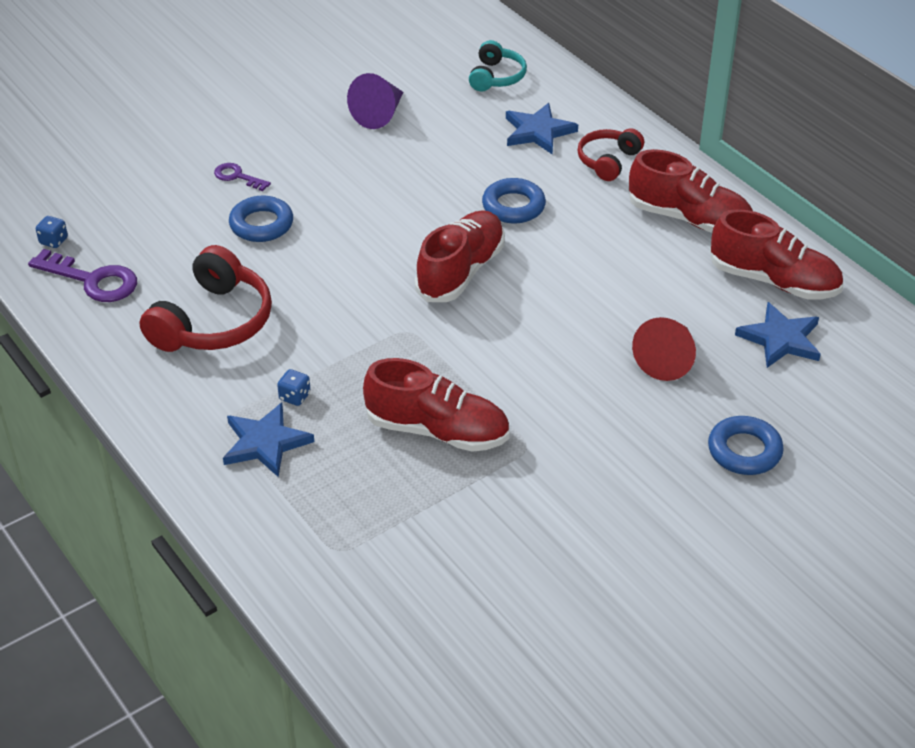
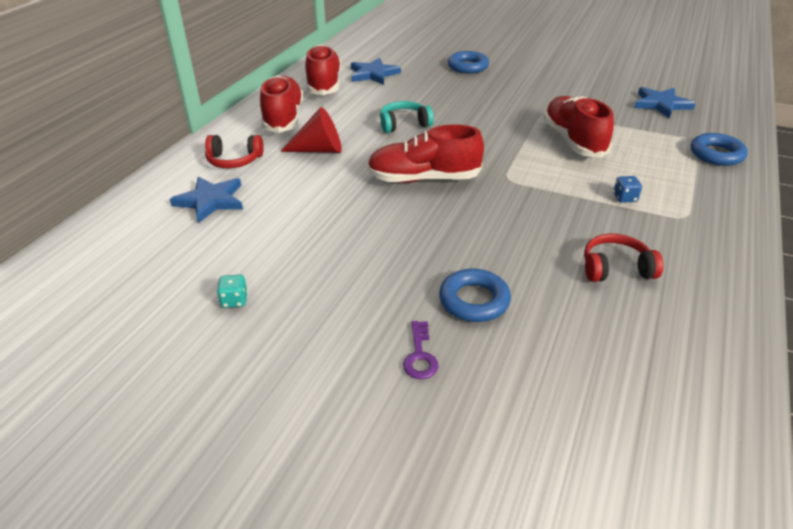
camera: 120 degrees left, 5 degrees down
(53, 241) = (672, 456): blue dice -> none
(92, 280) = (675, 378): purple key -> none
(213, 322) = (616, 268): red headphones -> red headphones, size x0.59
(265, 442) = (675, 193): blue star -> blue star (661, 104)
(379, 114) = (234, 300): purple cone -> turquoise dice
(496, 77) = (124, 250): turquoise headphones -> turquoise headphones (404, 124)
(513, 206) = (326, 181): blue ring -> blue ring (716, 154)
(667, 359) = (426, 96): red cone -> red cone (319, 150)

